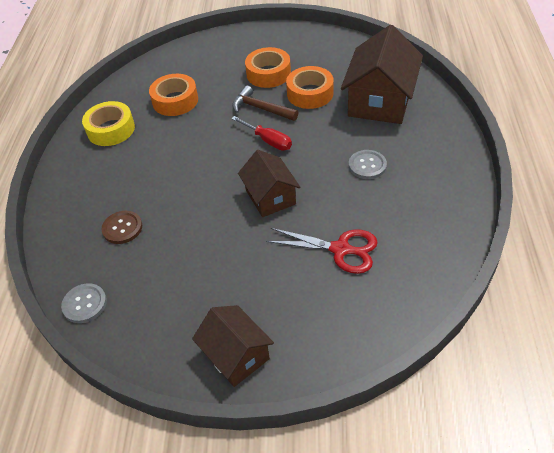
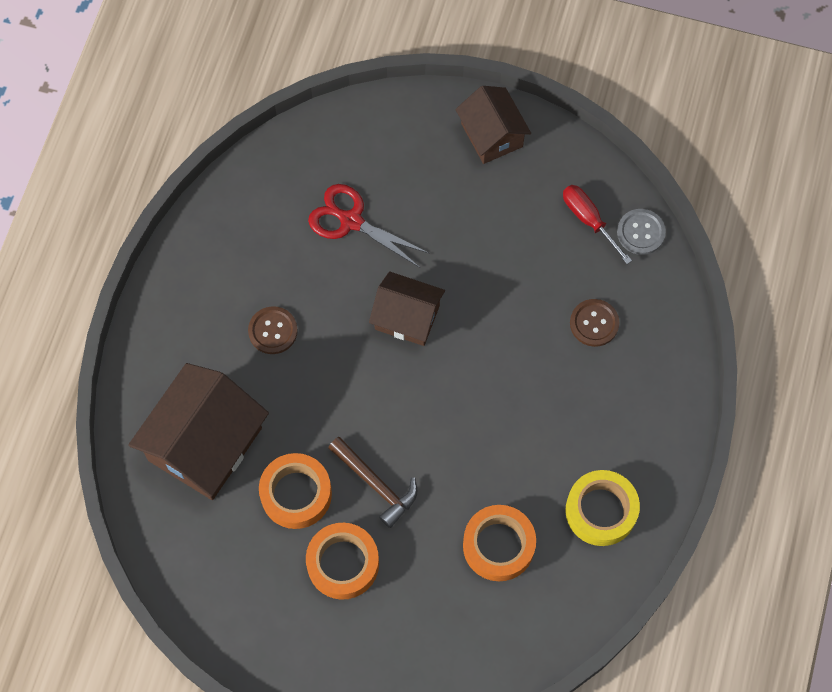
camera: 170 degrees left, 20 degrees up
(268, 141) = (384, 415): red screwdriver -> red screwdriver (589, 220)
(270, 197) = (407, 317): brown house -> brown house turned 60 degrees counterclockwise
(367, 165) = (273, 331): grey button -> brown button

